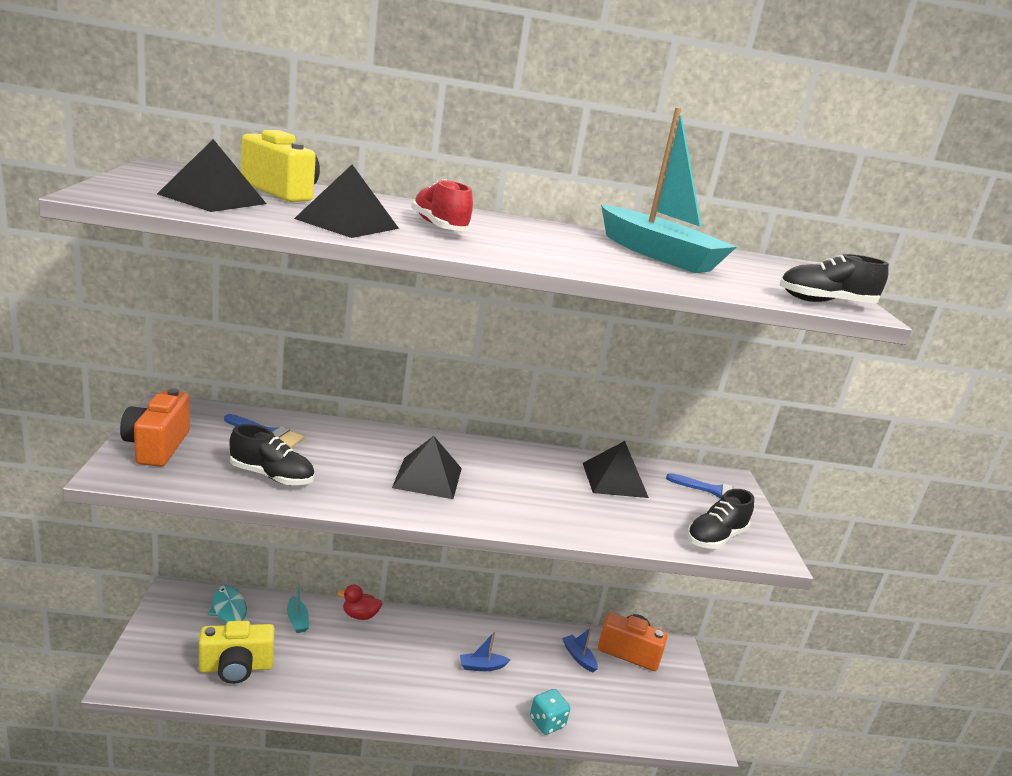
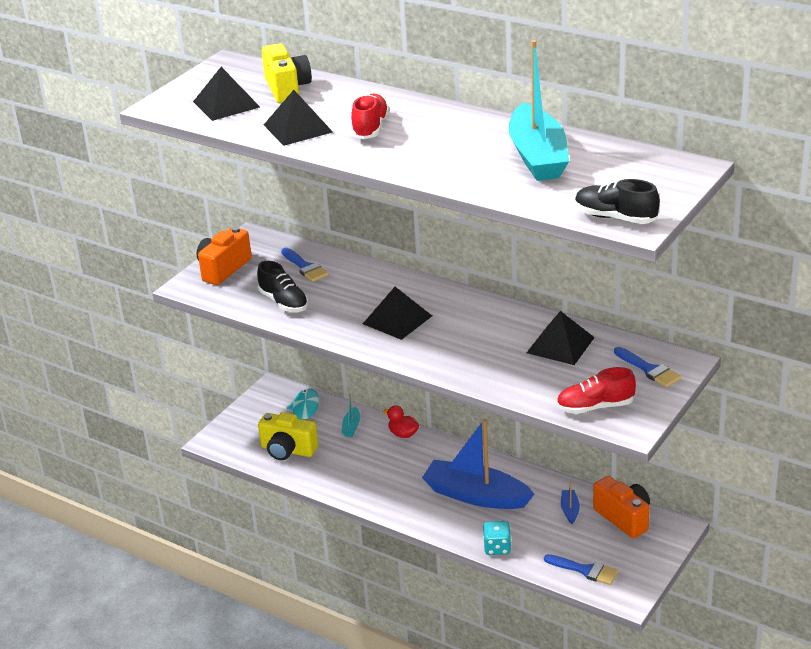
camera: 40 degrees right, 10 degrees up
(482, 666) = (476, 495): blue boat -> blue boat, size x2.47
(644, 721) = (585, 570): none -> blue brush
(715, 537) = (595, 407): black shoe -> red shoe

